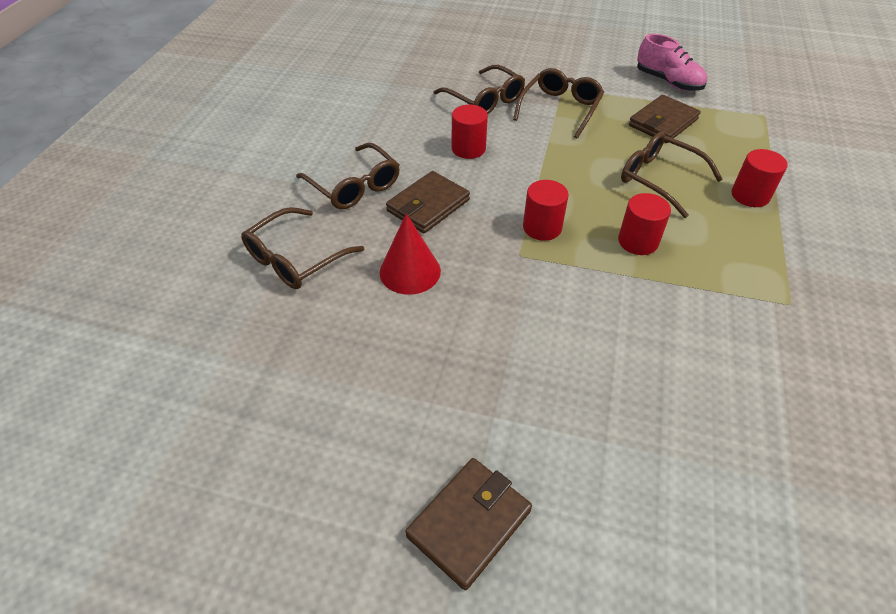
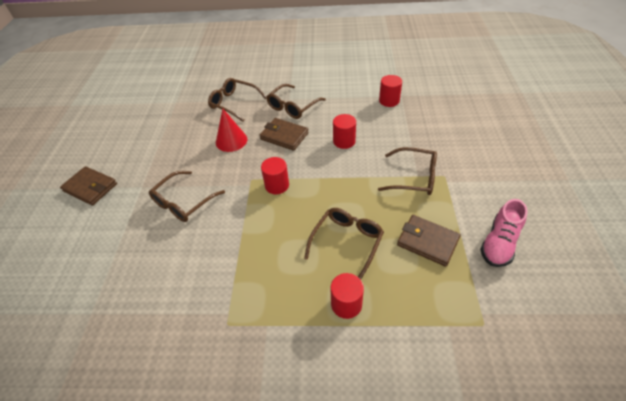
camera: 80 degrees right, 0 degrees up
(484, 99) = (404, 138): brown glasses -> brown glasses (184, 202)
(638, 241) = (274, 233): red cylinder -> red cylinder (389, 101)

